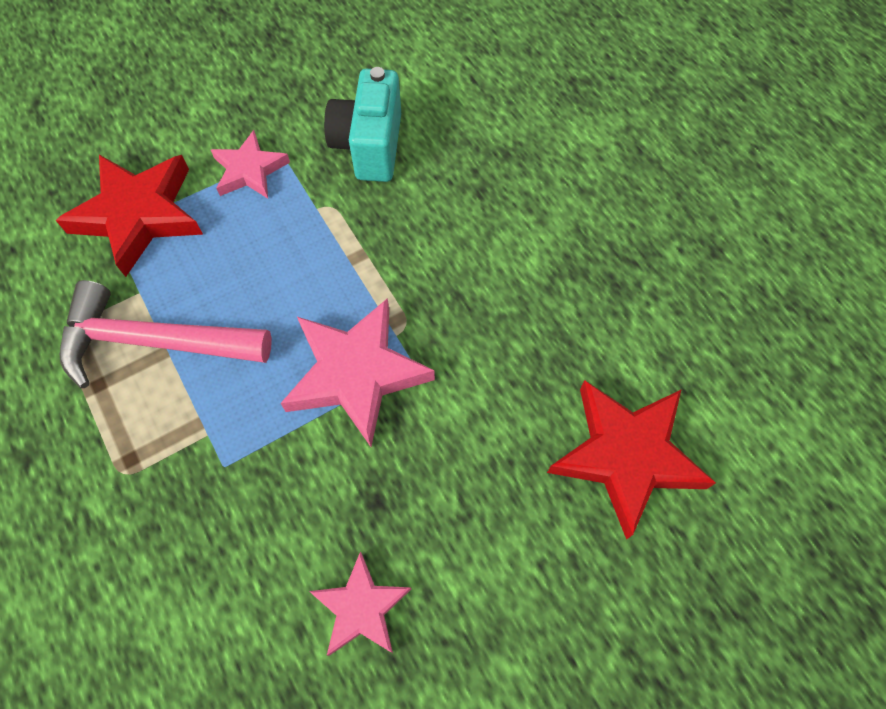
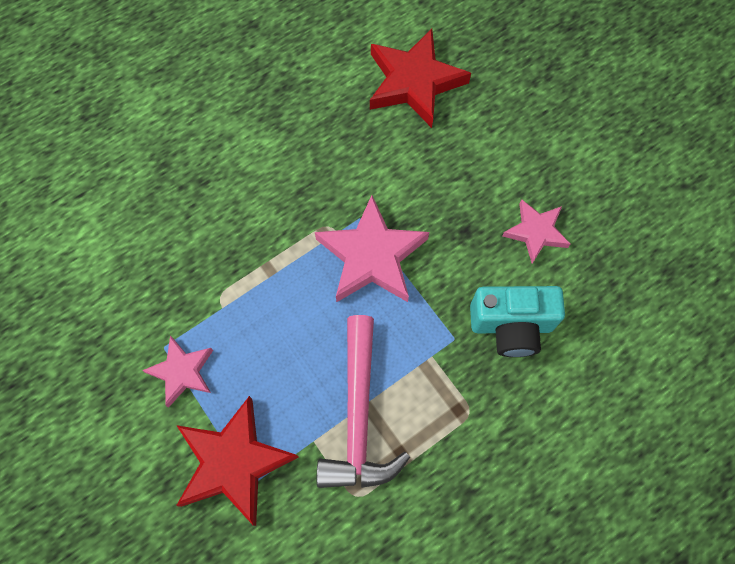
camera: 95 degrees left, 5 degrees up
(369, 146) = (155, 273): turquoise camera -> turquoise camera (511, 326)

